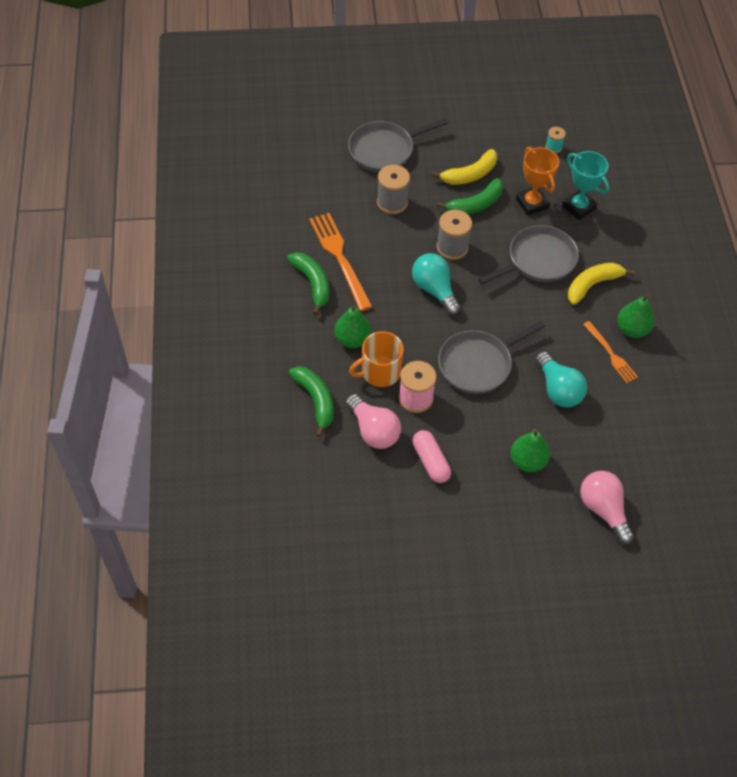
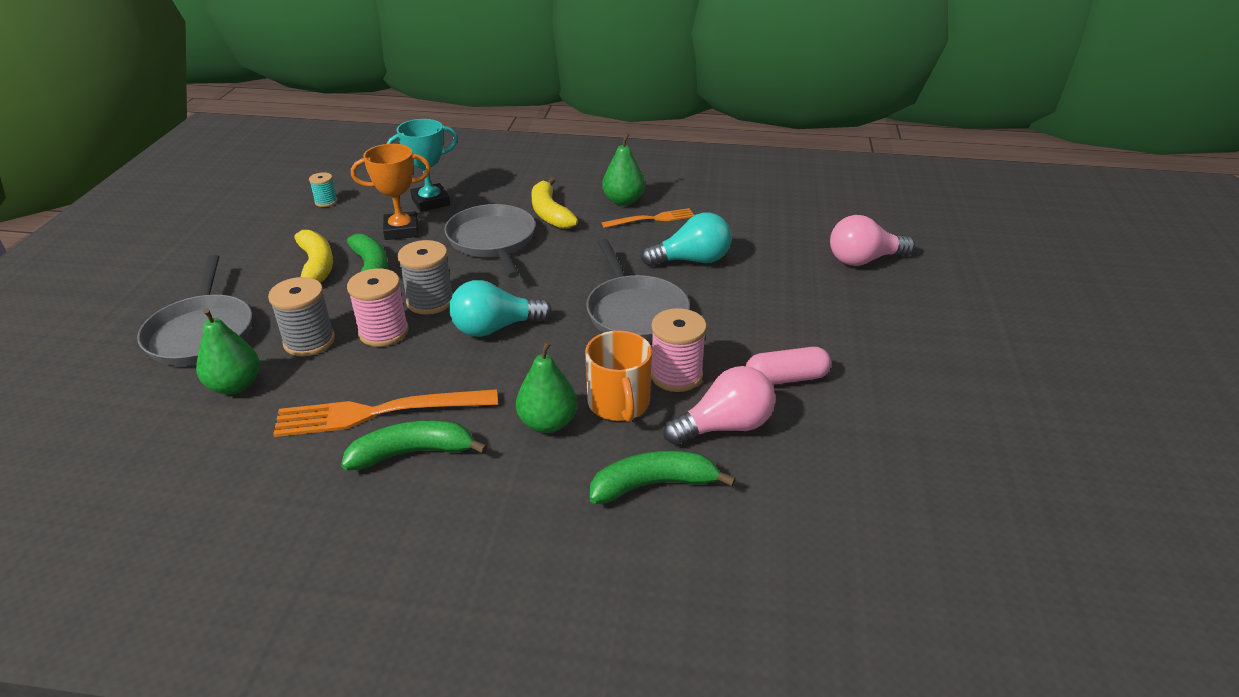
camera: 75 degrees left, 20 degrees down
(412, 234) = (383, 332): none -> pink spool
(527, 461) = (793, 299): green pear -> green pear (235, 385)

